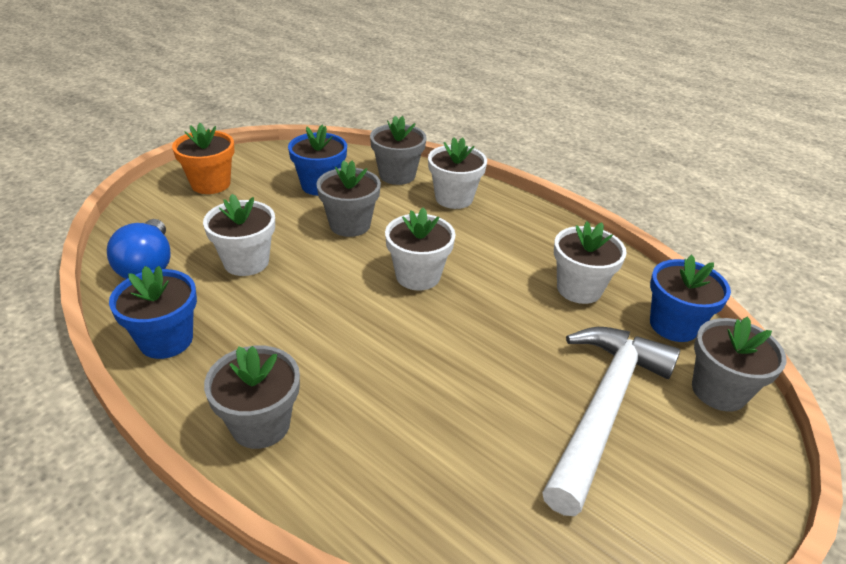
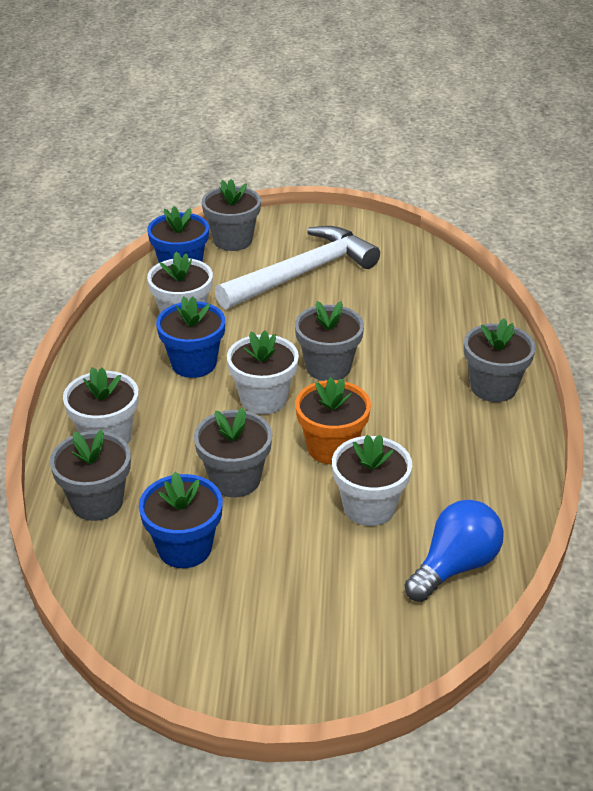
camera: 125 degrees left, 0 degrees up
(166, 340) = (501, 481): blue flower pot -> blue flower pot (193, 364)
(211, 184) = (282, 643): orange flower pot -> orange flower pot (331, 448)
(419, 332) = (328, 367): none -> grey flower pot
(603, 408) = (302, 273): white hammer -> white hammer turned 150 degrees clockwise

